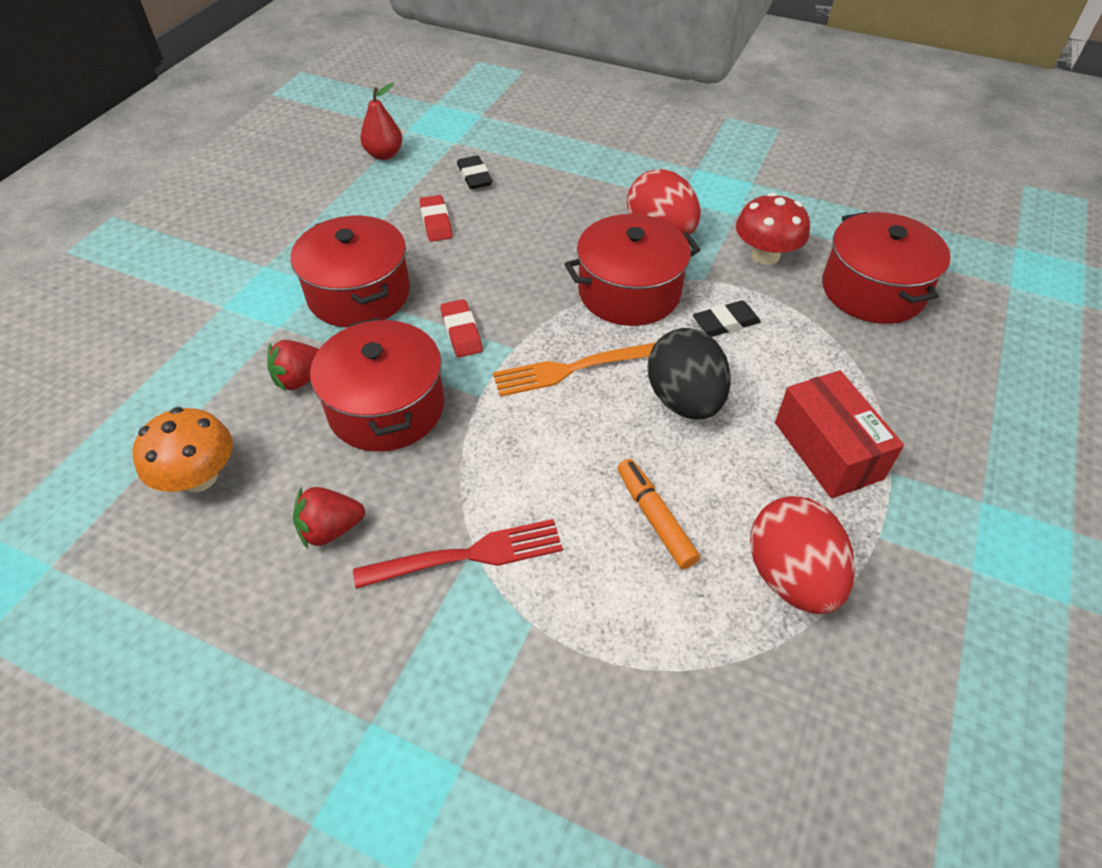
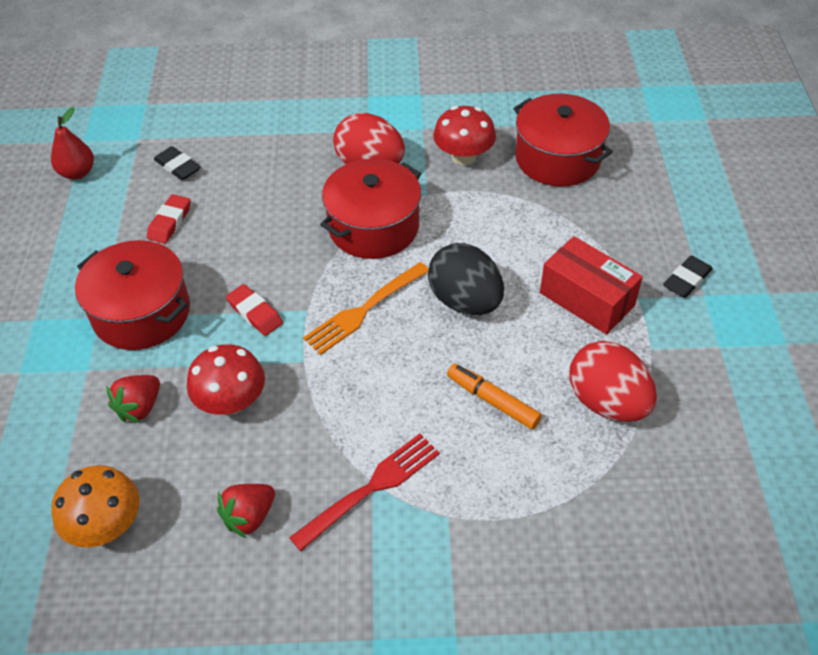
camera: 25 degrees left, 0 degrees up
(386, 407) = (231, 401): red pot -> red mushroom
(436, 222) = (170, 222): red eraser -> red eraser turned 60 degrees clockwise
(725, 323) = (463, 226): black eraser -> black eraser (687, 280)

